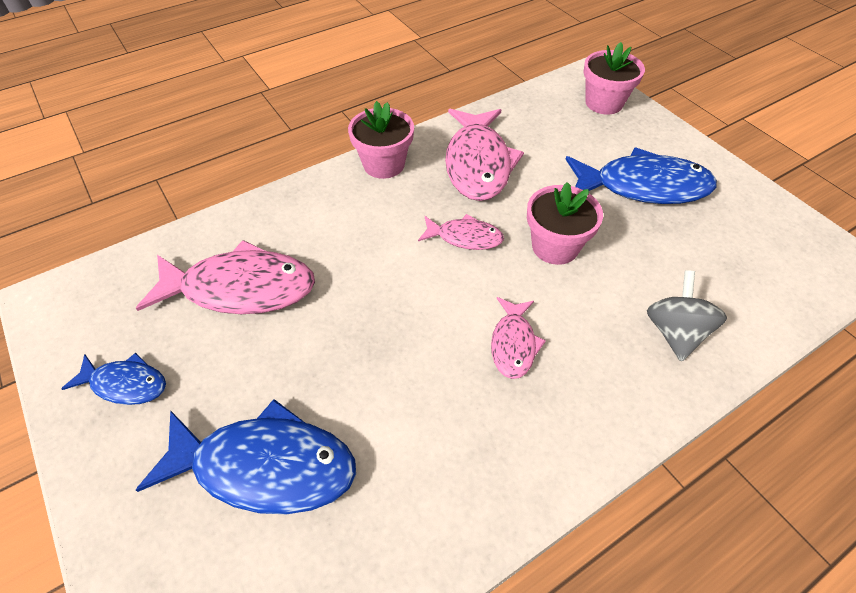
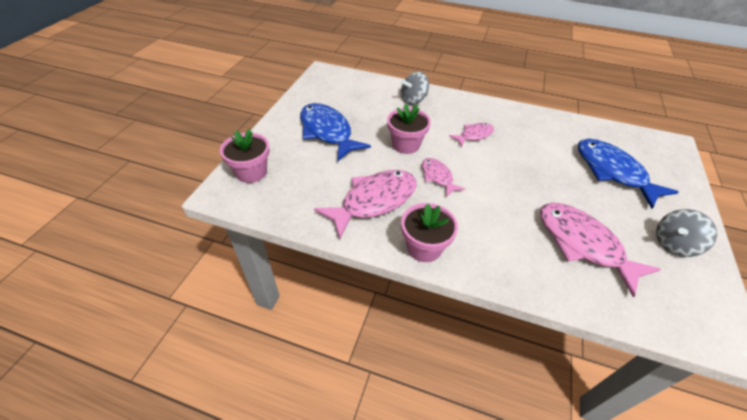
camera: 130 degrees left, 5 degrees down
(125, 384) = (673, 244): blue fish -> grey spinning top

